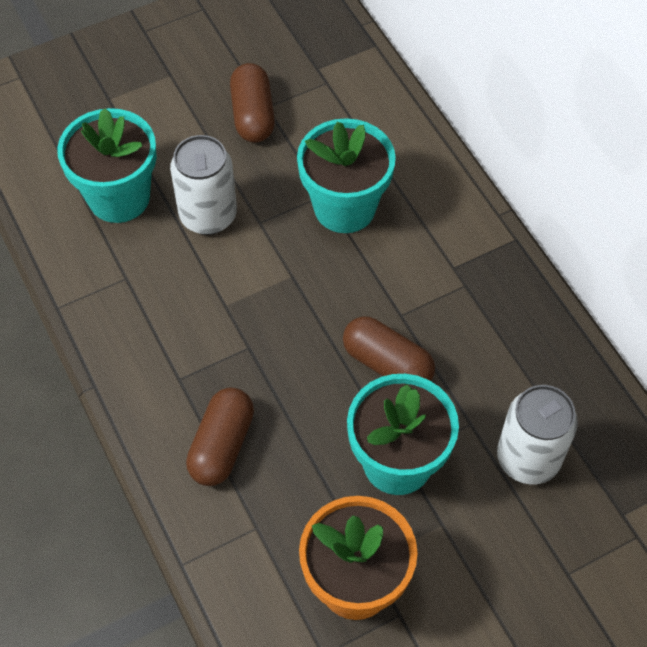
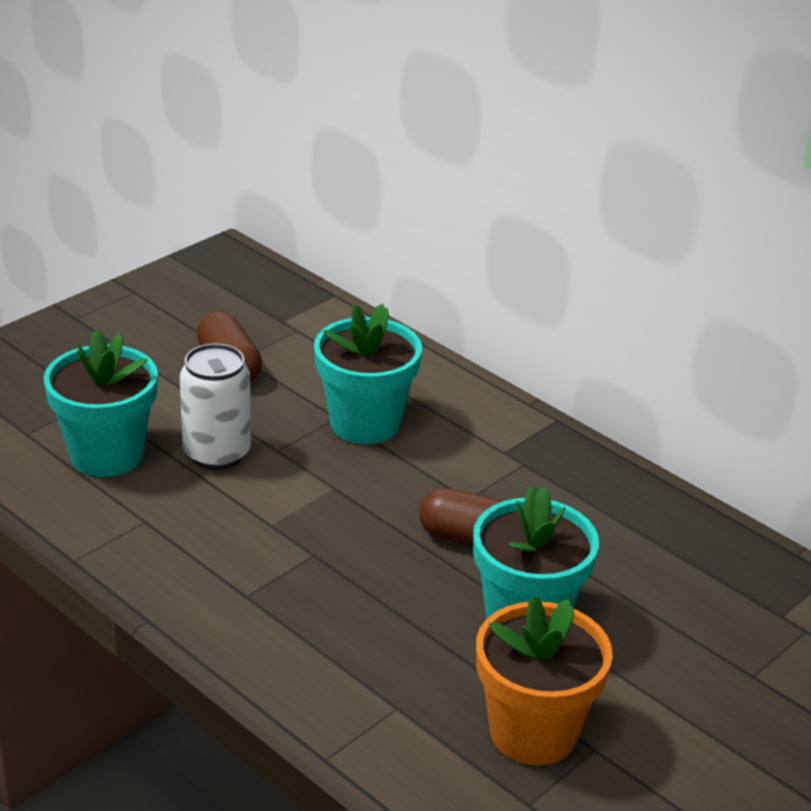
camera: 20 degrees left, 25 degrees down
(222, 445) = (323, 643): brown capsule -> none
(528, 458) = (661, 589): white can -> none

